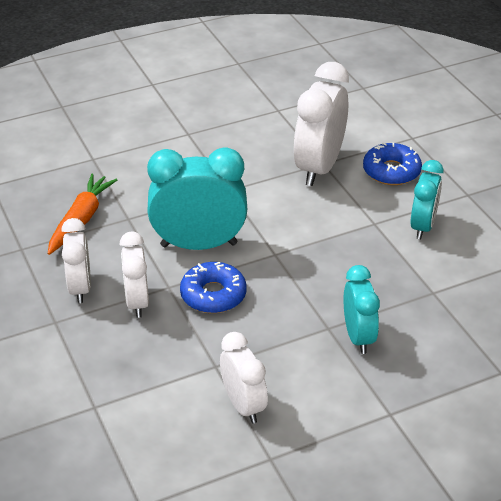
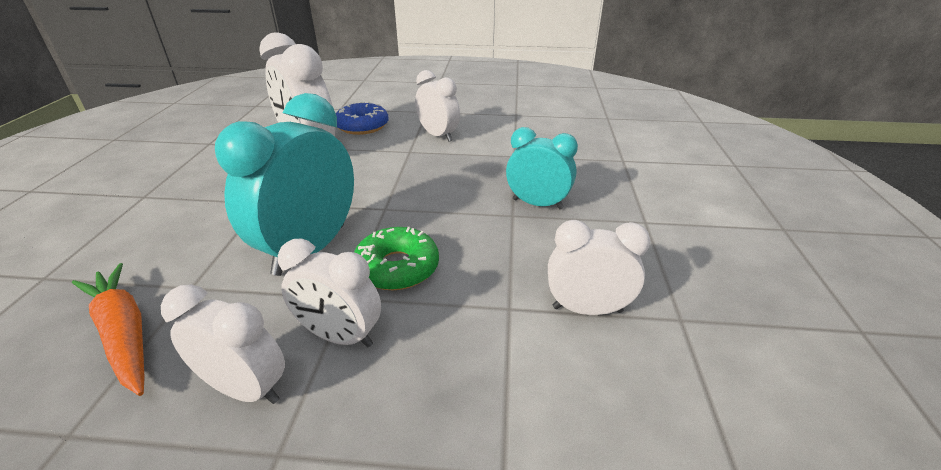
camera: 60 degrees left, 5 degrees down
(213, 295) = (397, 268): blue donut -> green donut
(423, 226) = (438, 135): turquoise clock -> white clock

